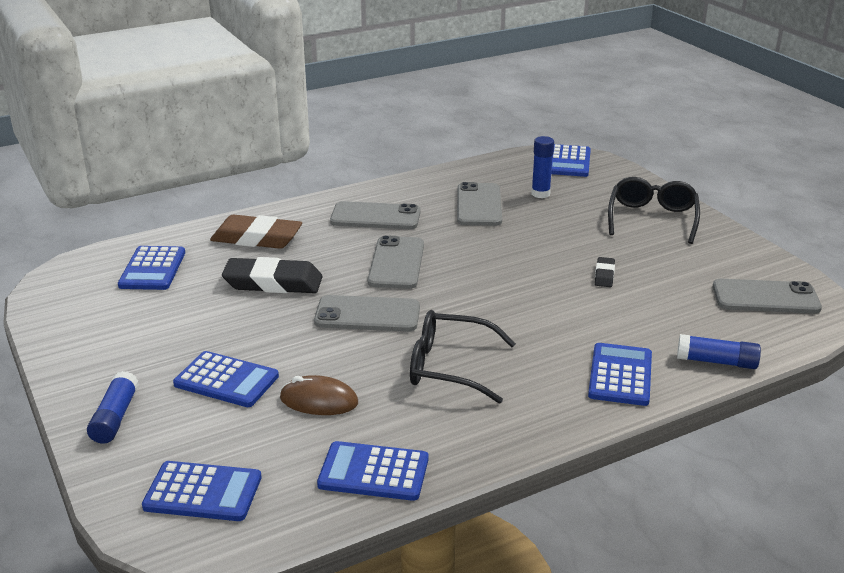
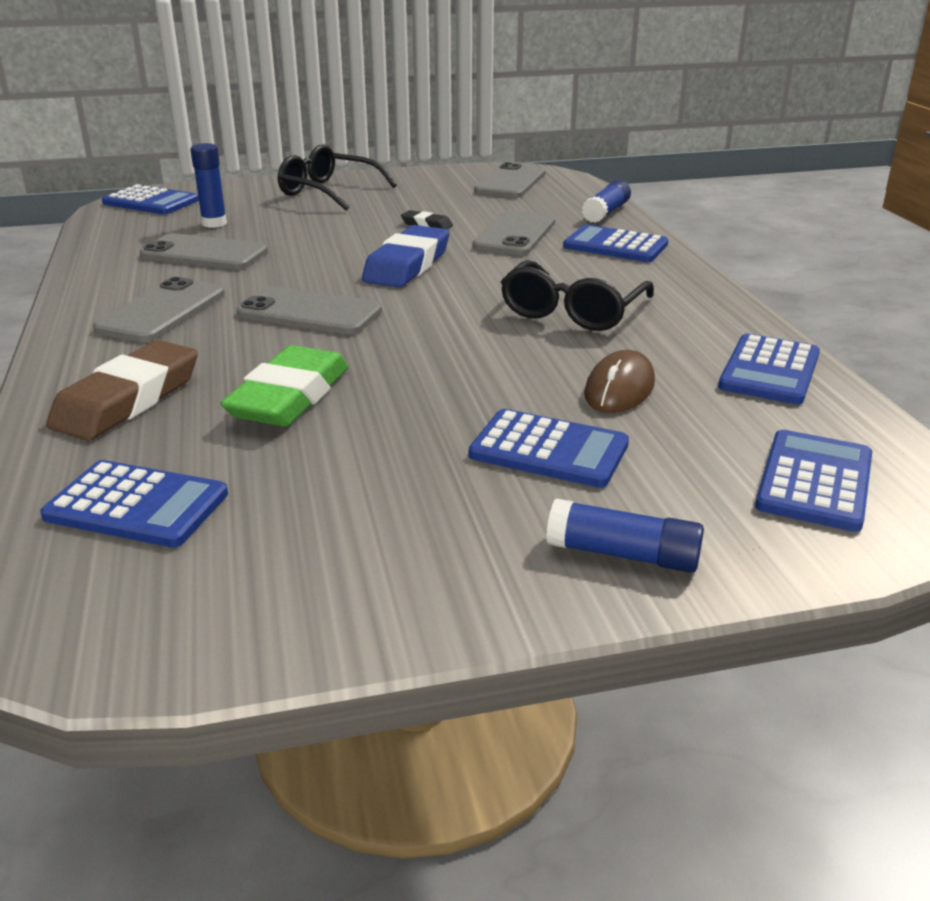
camera: 75 degrees left, 0 degrees up
(226, 380) = (549, 450): blue calculator -> blue calculator turned 75 degrees clockwise
(273, 283) = (289, 397): black eraser -> green eraser
(367, 315) = (429, 342): grey phone -> grey phone (514, 234)
(505, 282) = (407, 265): none -> blue eraser

